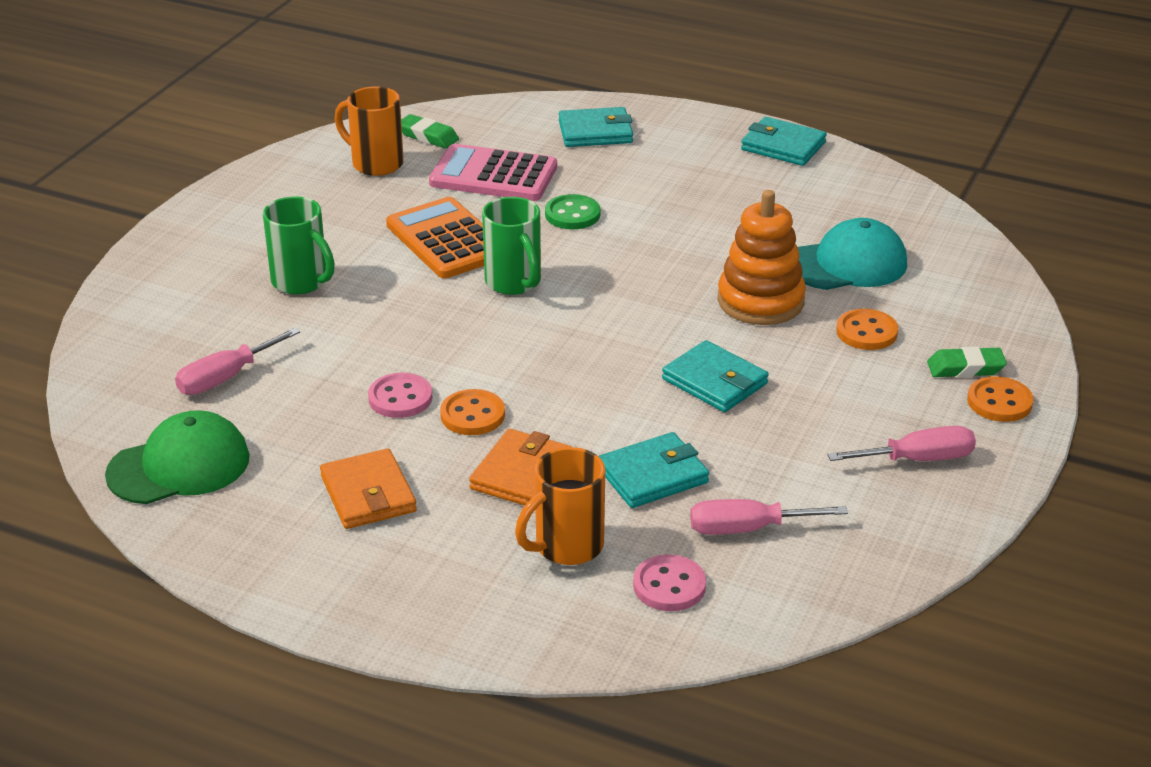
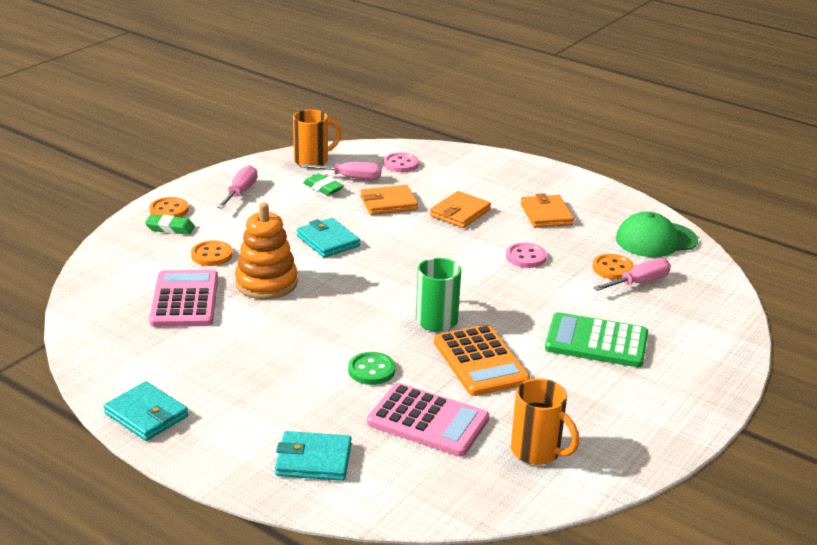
camera: 170 degrees left, 5 degrees down
(301, 282) = (596, 342): green mug -> green calculator
(428, 136) = (482, 480): green eraser -> green eraser (323, 188)
(472, 415) = (482, 243): orange button -> orange button (612, 268)
(566, 547) = (445, 182): orange mug -> orange mug (313, 161)
(652, 475) = (388, 203): turquoise wallet -> orange wallet
(847, 264) = (185, 300): turquoise cap -> pink calculator
(918, 459) = (240, 192): pink screwdriver -> pink screwdriver turned 105 degrees clockwise

